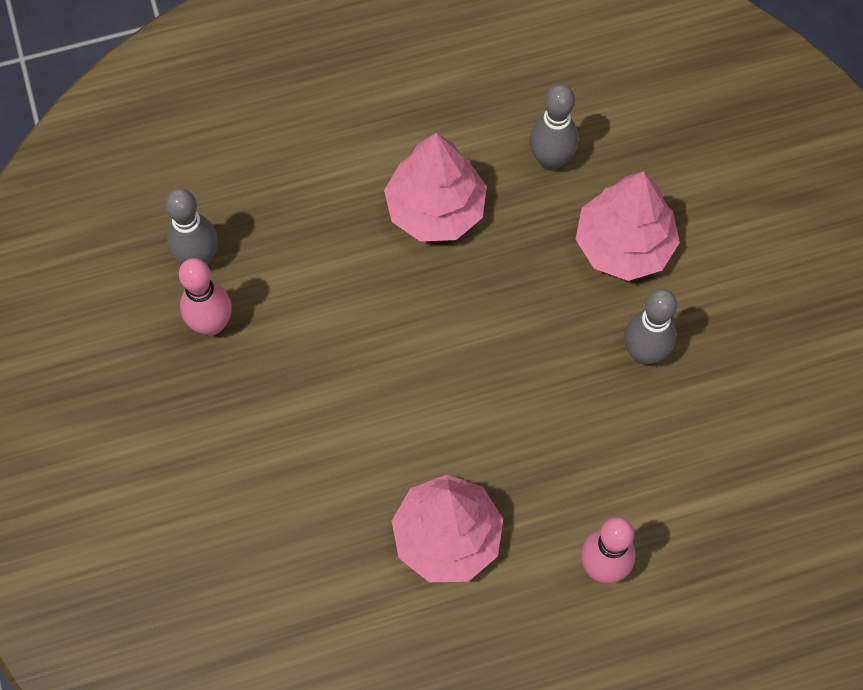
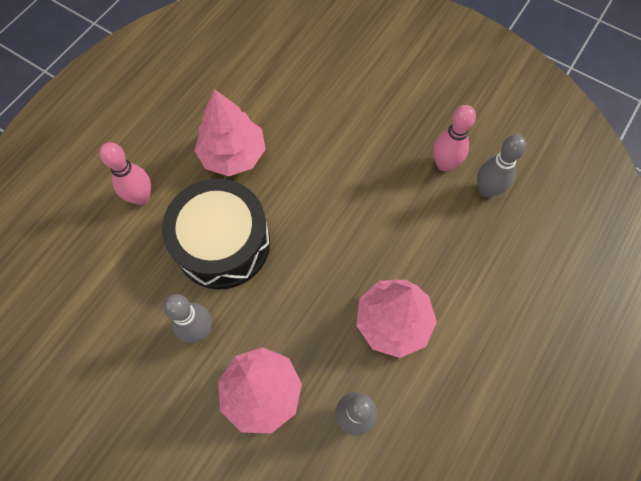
camera: 140 degrees right, 0 degrees up
(548, 429) = (222, 243): none -> black drum

